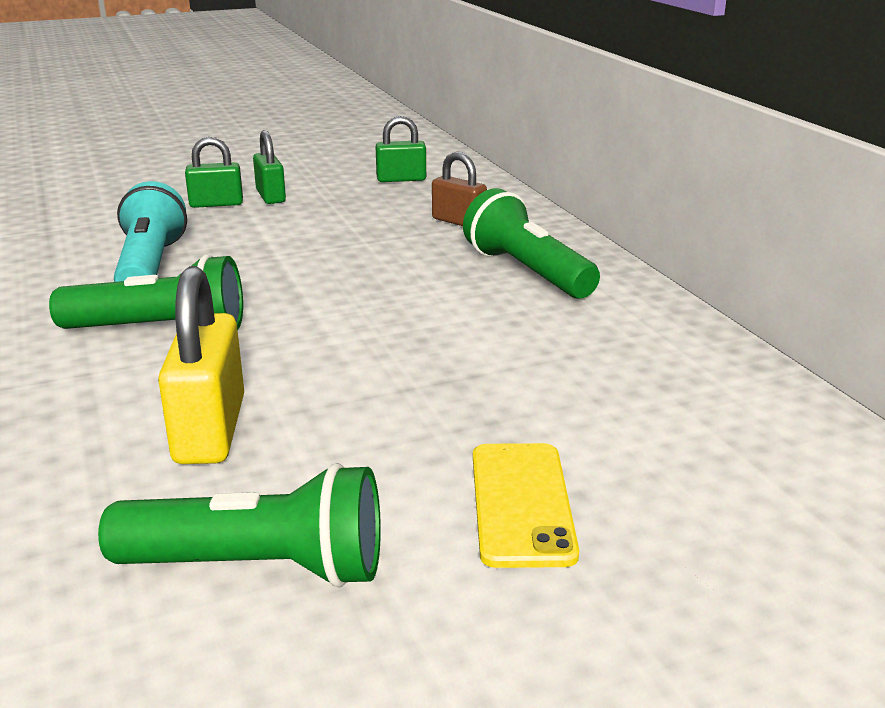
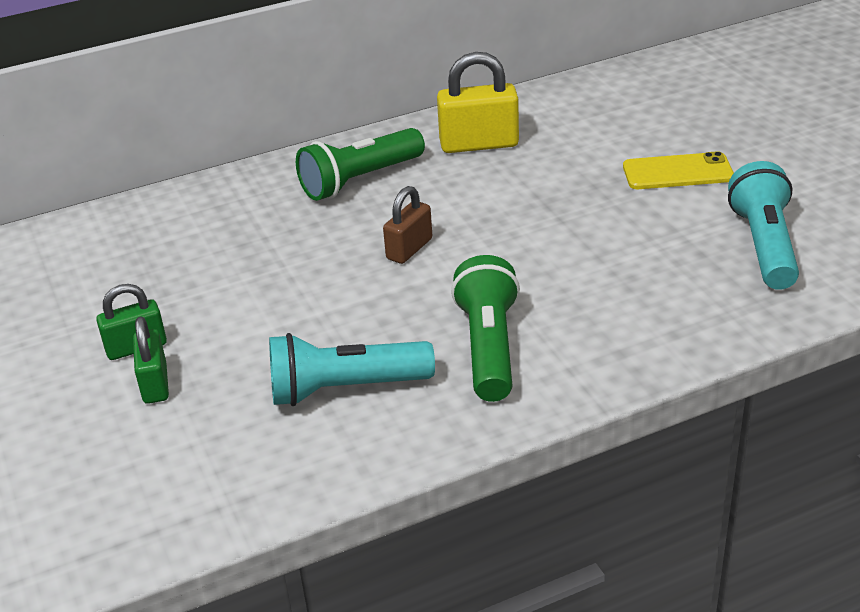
camera: 90 degrees left, 10 degrees up
(210, 430) = (636, 289): yellow padlock -> yellow padlock (479, 144)
(259, 567) = (764, 245): green flashlight -> turquoise flashlight
(401, 179) = (97, 263): green padlock -> none
(458, 221) = (238, 219): brown padlock -> brown padlock (409, 249)

